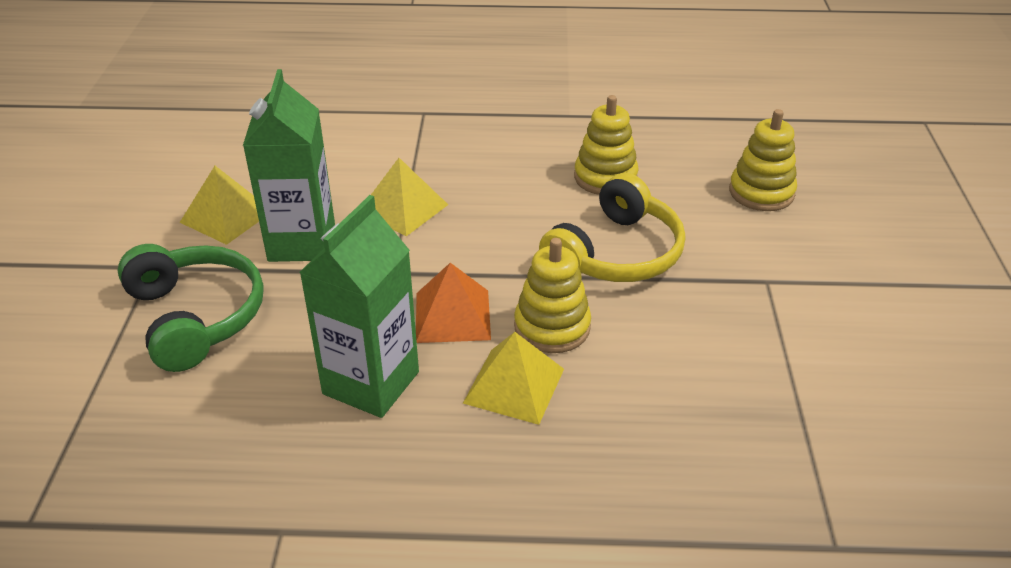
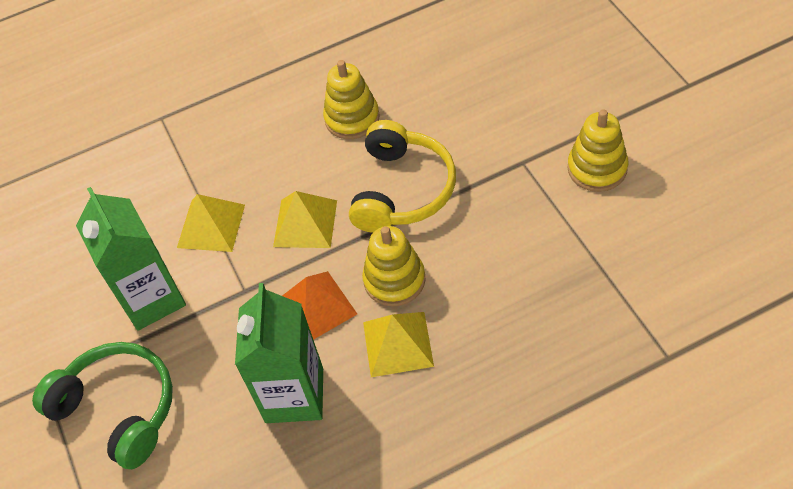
camera: 20 degrees left, 15 degrees up
(226, 216) = (70, 304): yellow pyramid -> yellow pyramid (305, 223)
(761, 192) = (477, 78): yellow stacking toy -> yellow stacking toy (597, 168)

